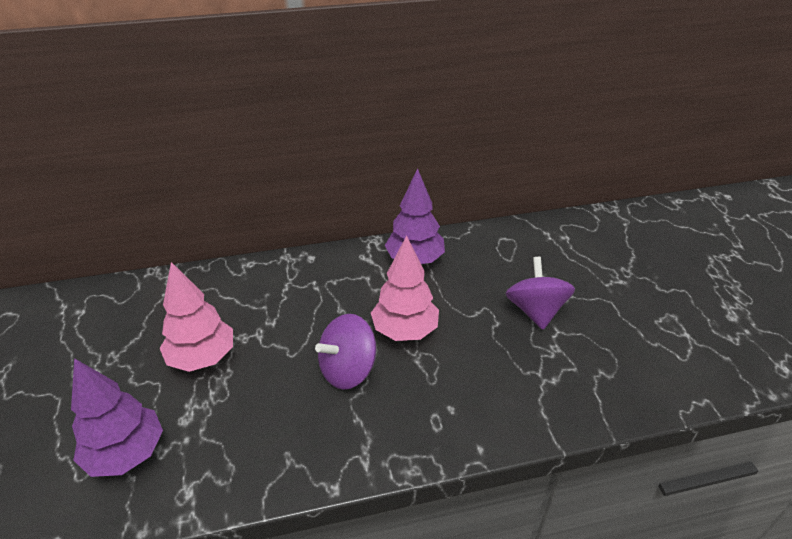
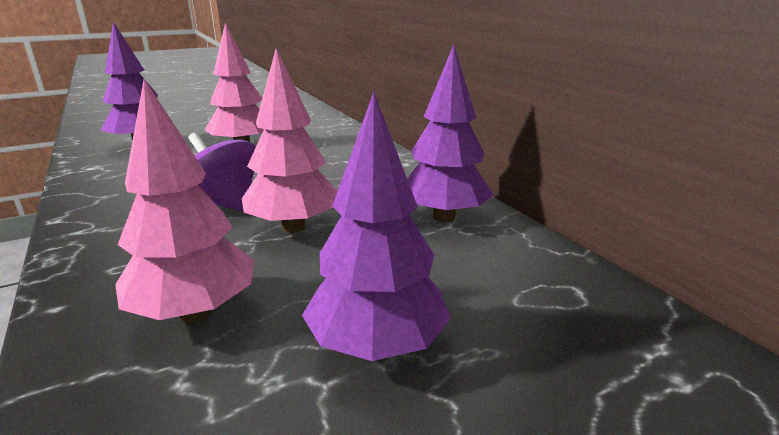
camera: 75 degrees right, 15 degrees down
(498, 378) = (195, 313): none -> pink tree
(535, 311) = (377, 346): purple spinning top -> purple tree

